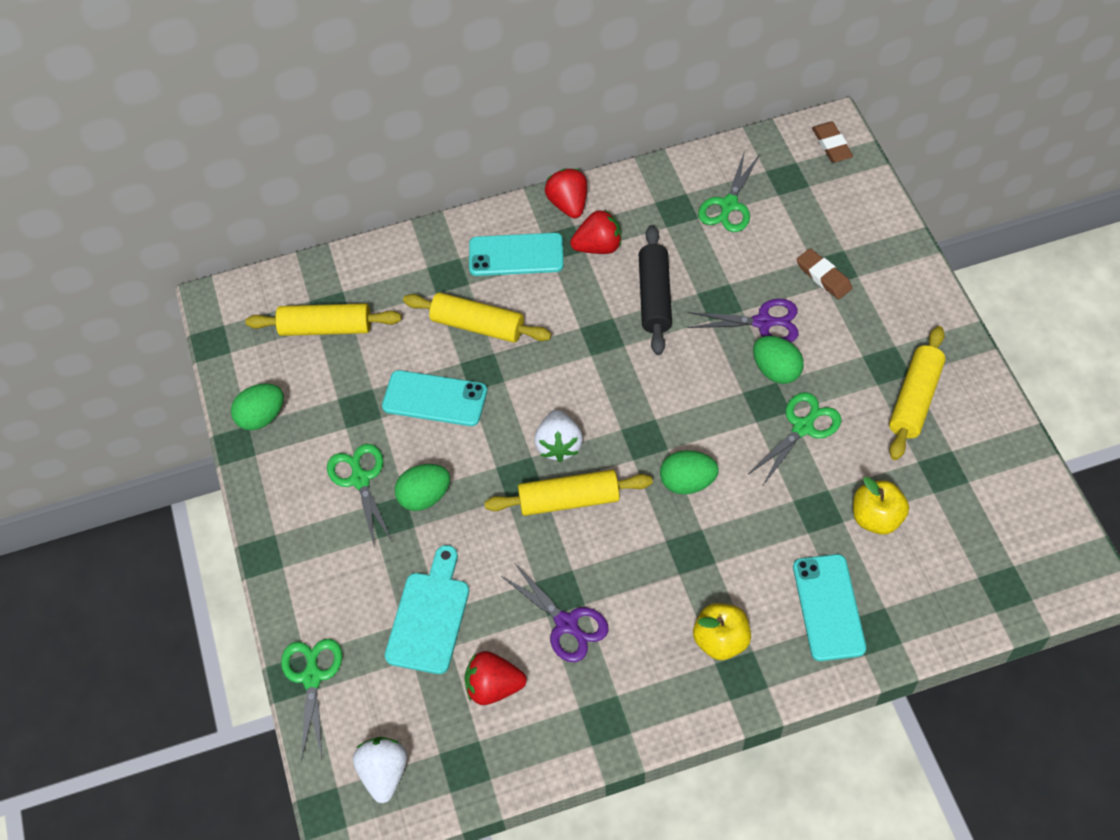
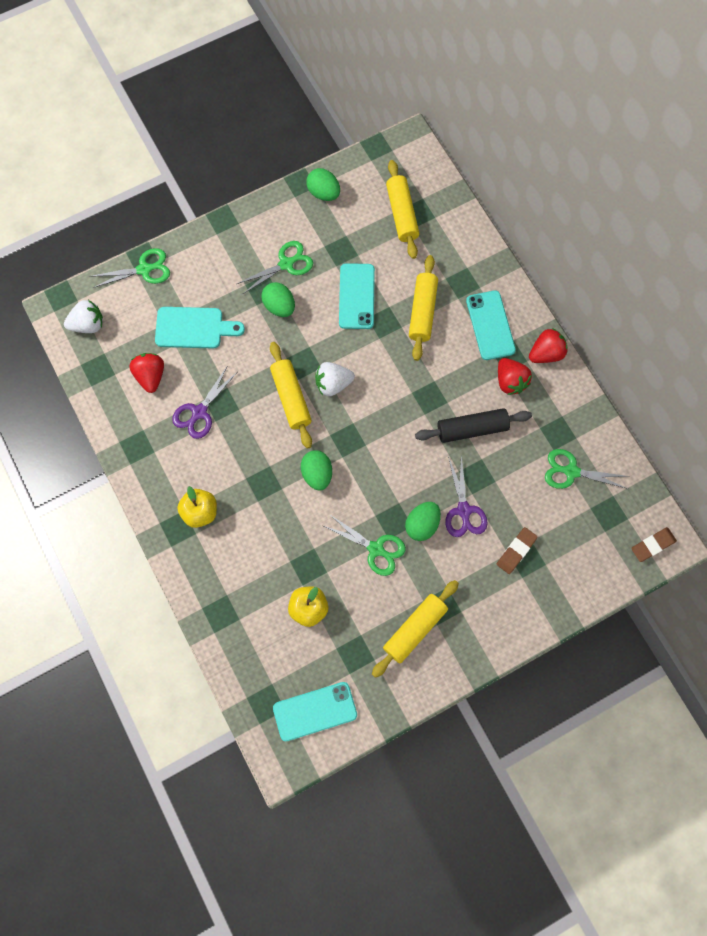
camera: 75 degrees right, 15 degrees up
(828, 607) = (234, 580): turquoise phone -> turquoise phone (315, 711)
(914, 399) = (414, 629): yellow rolling pin -> yellow rolling pin turned 60 degrees counterclockwise

